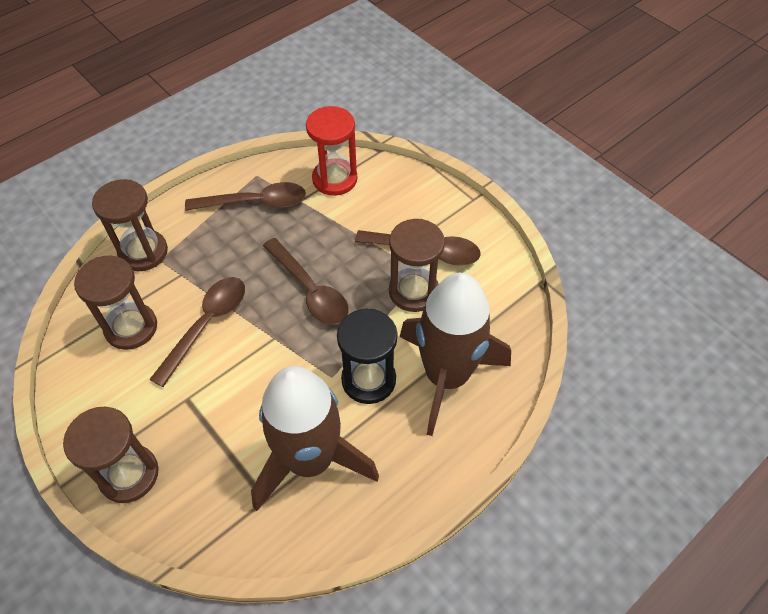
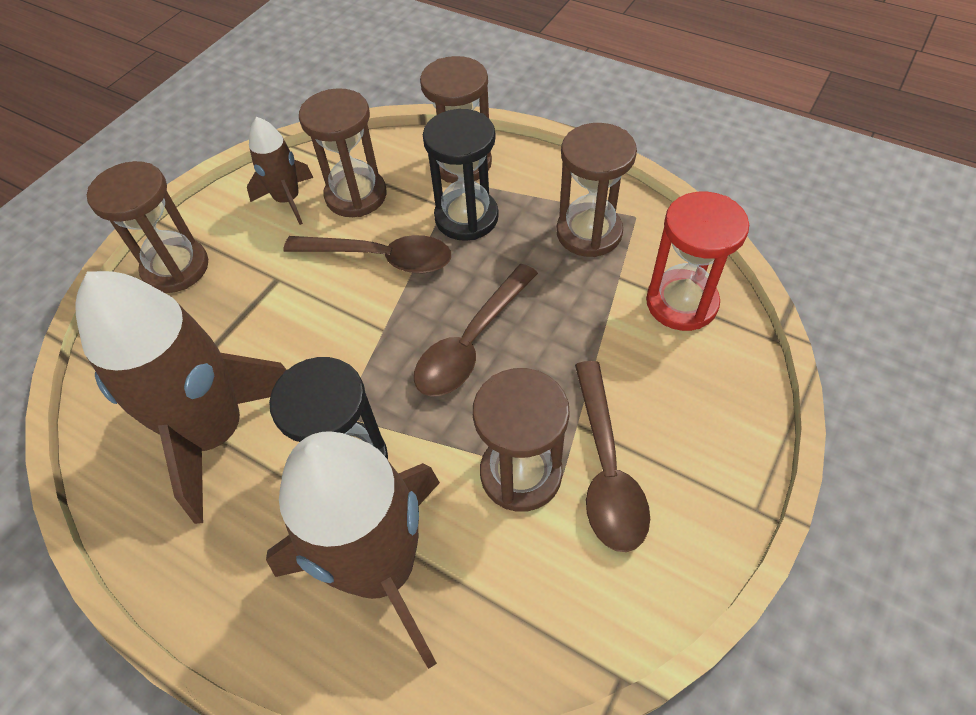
camera: 75 degrees right, 0 degrees up
(104, 377) = (288, 200): none -> brown rocket
(200, 264) = (466, 217): none -> black hourglass
(255, 202) = (589, 233): brown spoon -> brown hourglass

